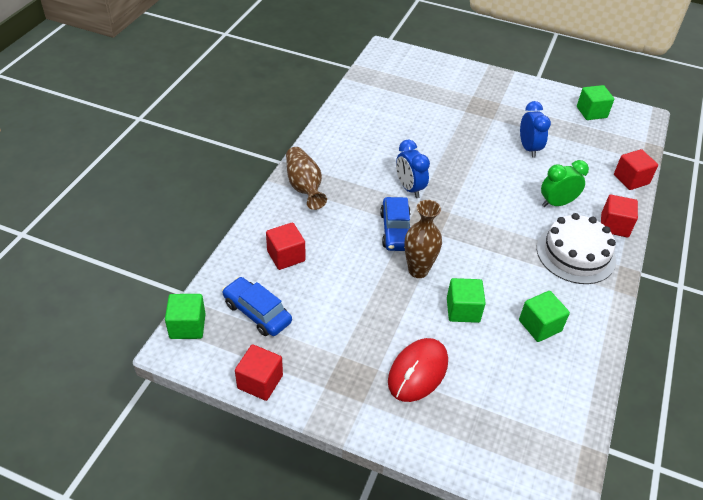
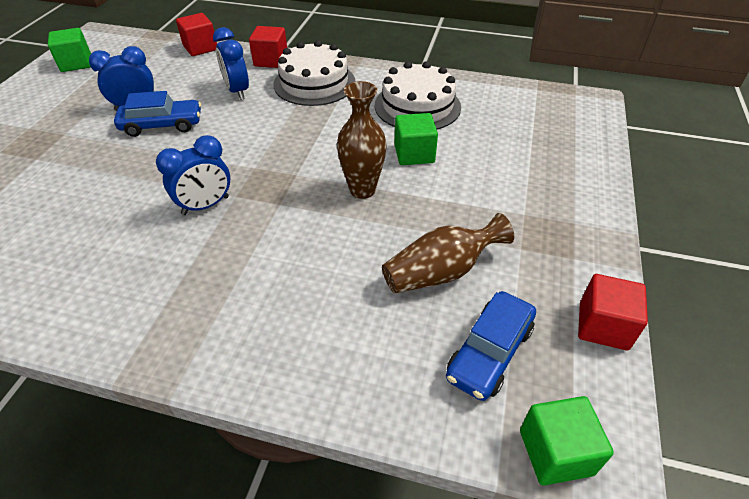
camera: 95 degrees left, 0 degrees up
(286, 256) = (364, 334): red cube -> none
(304, 186) = (193, 334): brown vase -> brown vase (441, 272)
(395, 230) = (293, 214): blue car -> blue car (162, 125)
(418, 371) = (512, 183): red mouse -> none
(540, 326) = (417, 106): green cube -> white cake
(557, 203) = (237, 91): green clock -> blue clock

